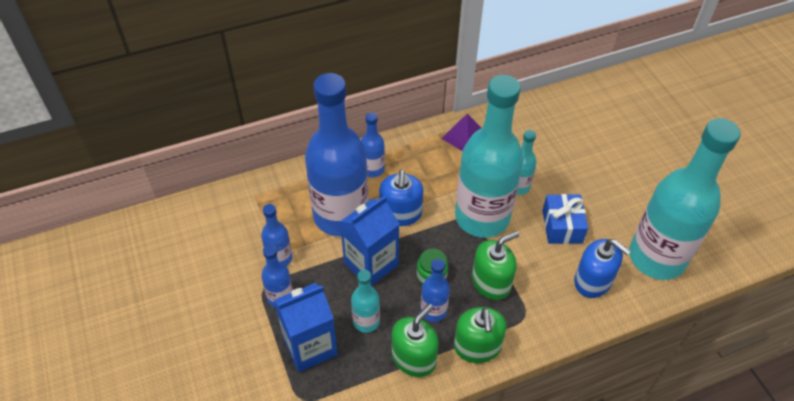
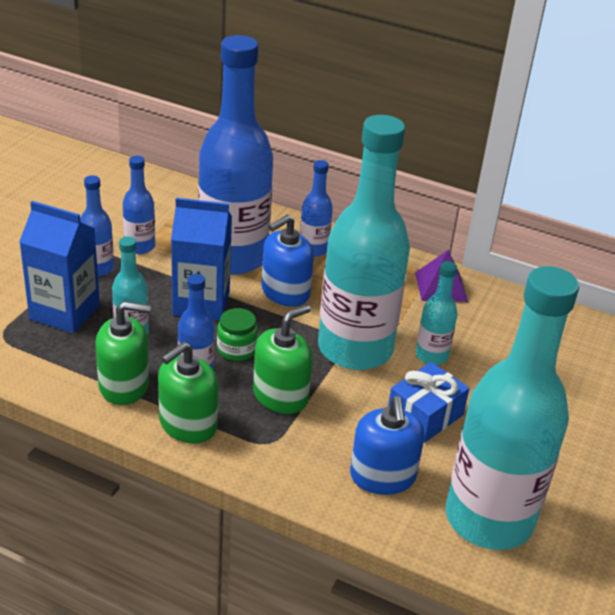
camera: 45 degrees right, 15 degrees down
(491, 282) = (280, 395): green soap dispenser -> green soap dispenser turned 60 degrees counterclockwise

